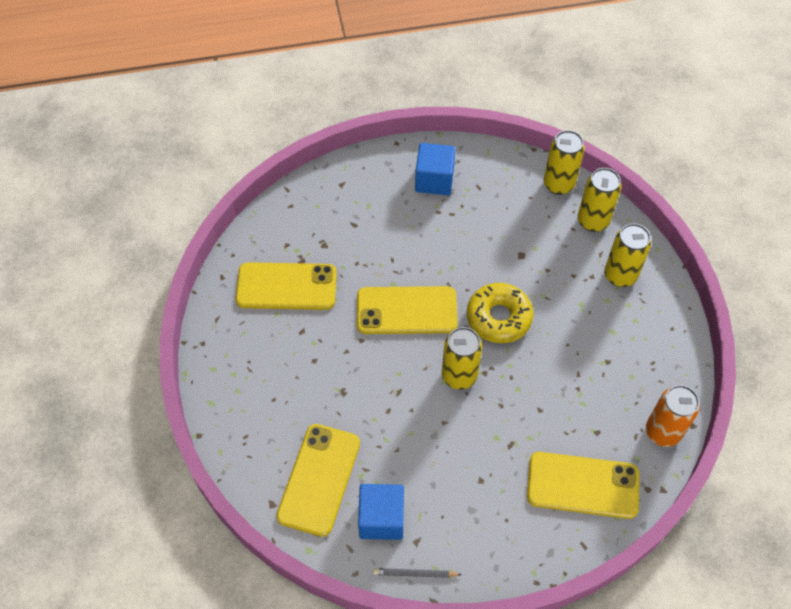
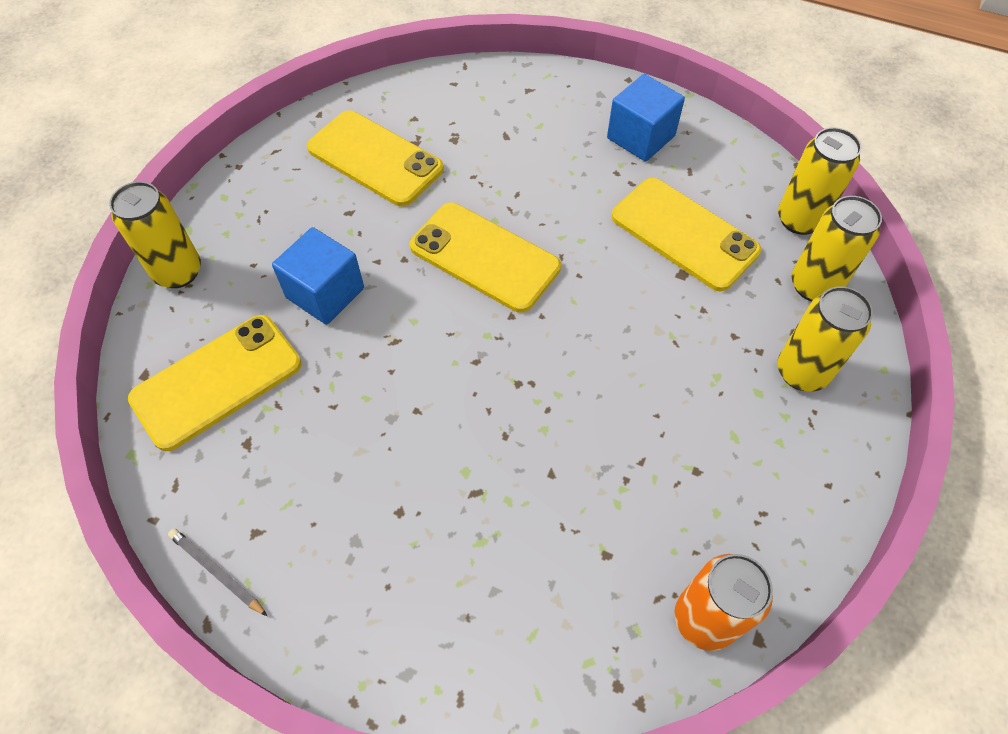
camera: 35 degrees right, 0 degrees up
(381, 518) = (241, 475): blue cube -> blue cube (325, 293)
(459, 376) = (482, 367): yellow can -> yellow can (178, 272)
(499, 317) = (591, 329): yellow donut -> none
(582, 485) = (527, 613): yellow phone -> yellow phone (684, 234)

